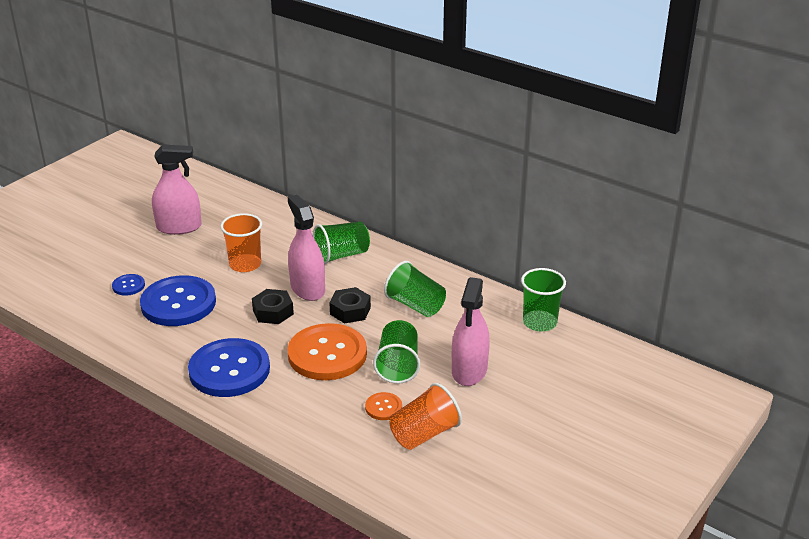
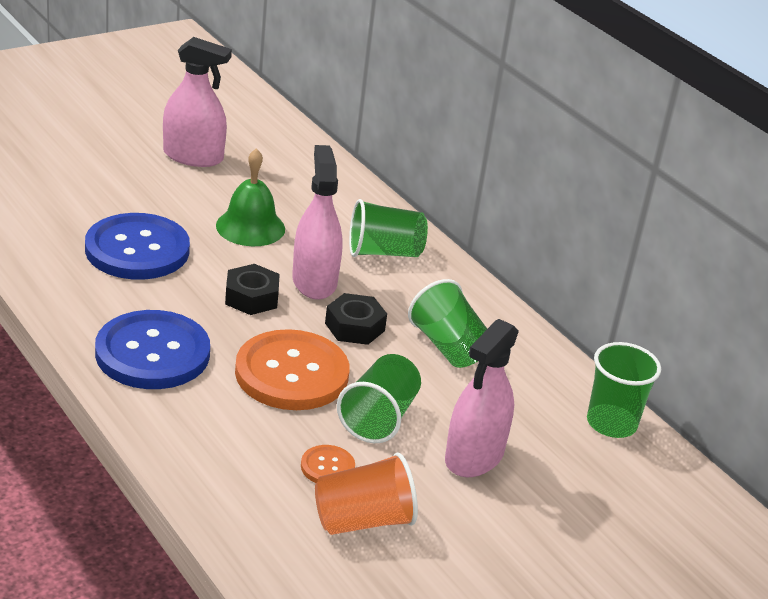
camera: 15 degrees right, 0 degrees up
(128, 286) = (88, 210): blue button -> none
(245, 264) = (250, 227): orange cup -> green bell

